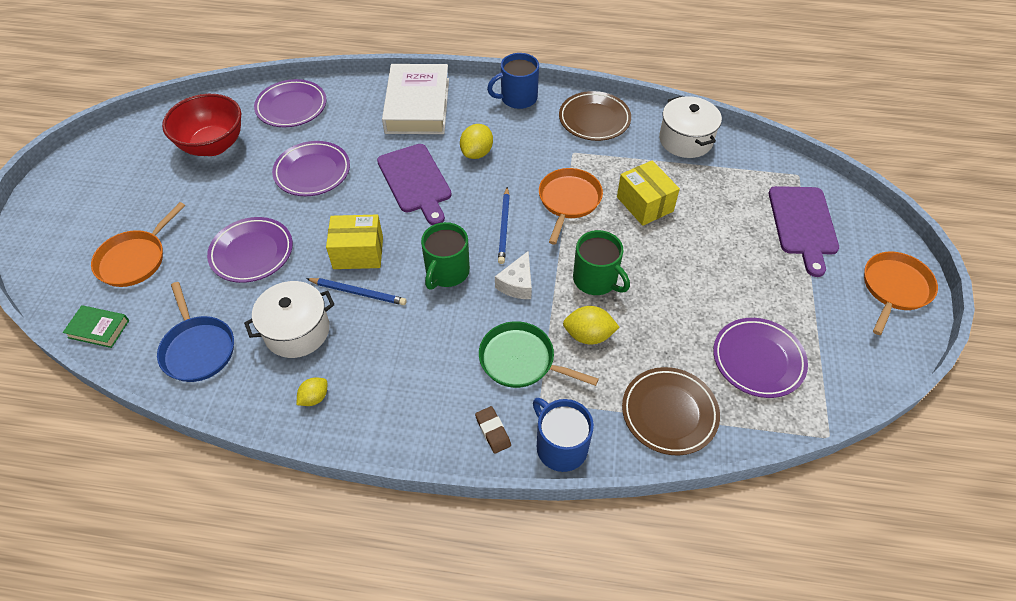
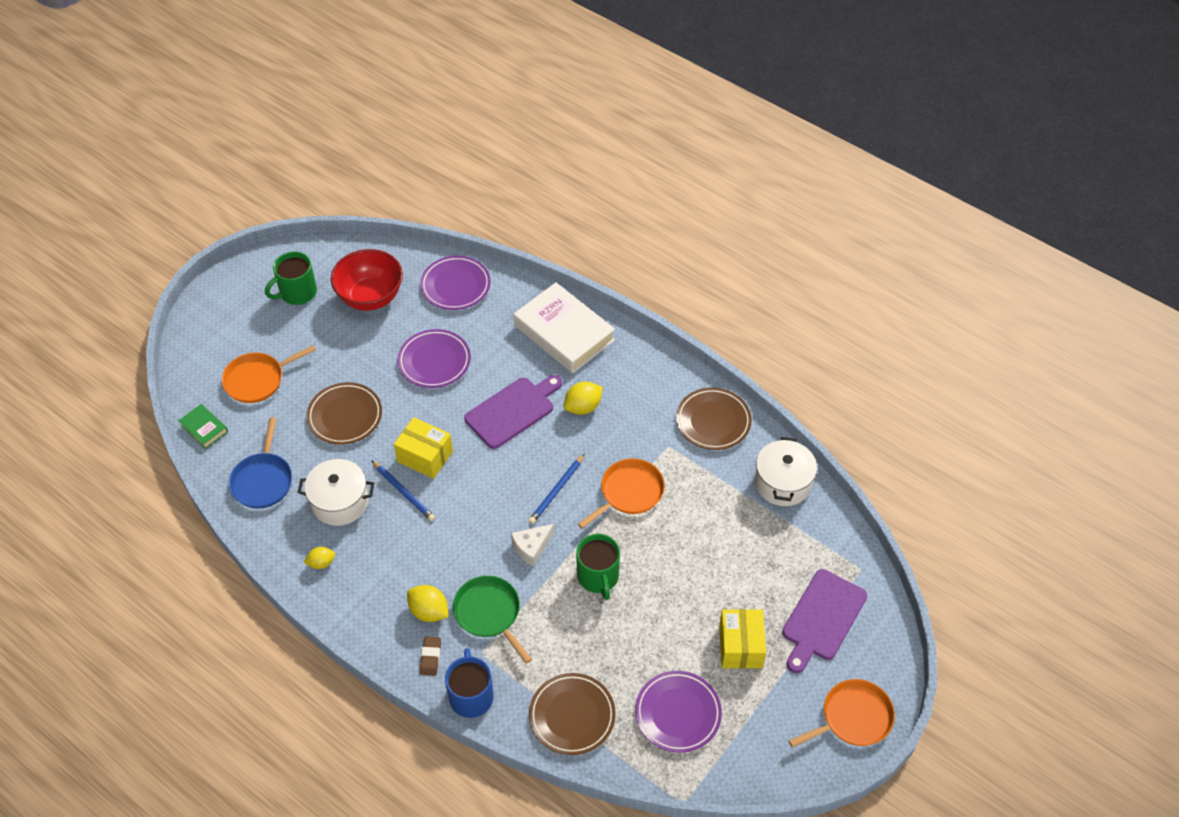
camera: 30 degrees right, 0 degrees up
(252, 253) = (345, 416): purple plate -> brown plate
(415, 181) = (512, 411): purple cutting board -> purple cutting board turned 135 degrees counterclockwise
(417, 105) = (564, 333): white book -> white book turned 75 degrees counterclockwise
(447, 272) = (483, 509): green mug -> green mug (297, 292)
(517, 98) = (659, 366): blue mug -> none
(588, 335) = (556, 621): yellow lemon -> yellow lemon (429, 611)
(644, 204) = (693, 528): yellow box -> yellow box (740, 646)

